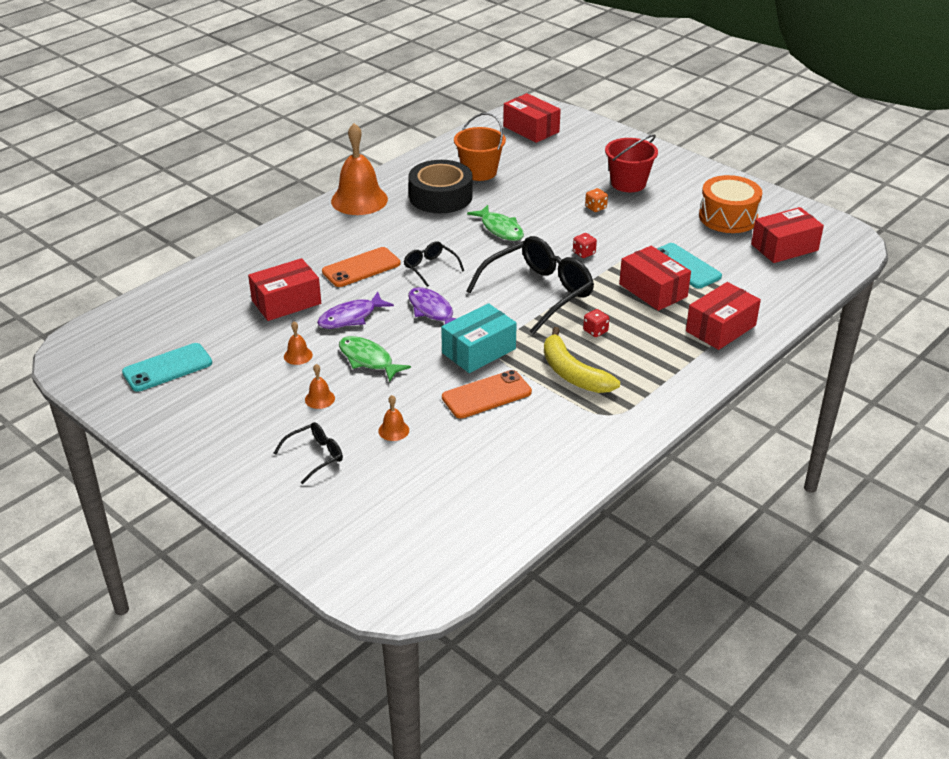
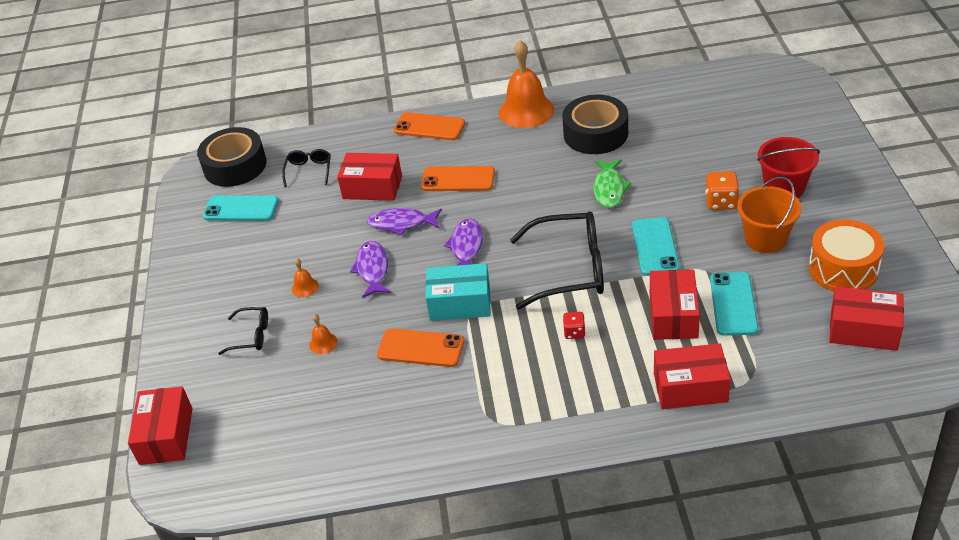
camera: 45 degrees right, 5 degrees up
(112, 337) = (235, 166): none -> black tape
(282, 240) = (429, 127): none -> orange phone
(298, 355) = (330, 240): orange bell -> none
(368, 360) = (372, 269): green fish -> purple fish
(430, 268) = (510, 203): black glasses -> black glasses (309, 171)
(479, 172) = (657, 120): orange bucket -> orange bucket (765, 239)
(531, 129) = (756, 90): red box -> red box (166, 436)
(573, 373) = (508, 364): yellow banana -> none
(584, 253) = (655, 247): red dice -> turquoise phone
(595, 207) = (721, 202): orange dice -> orange dice, size x1.58

